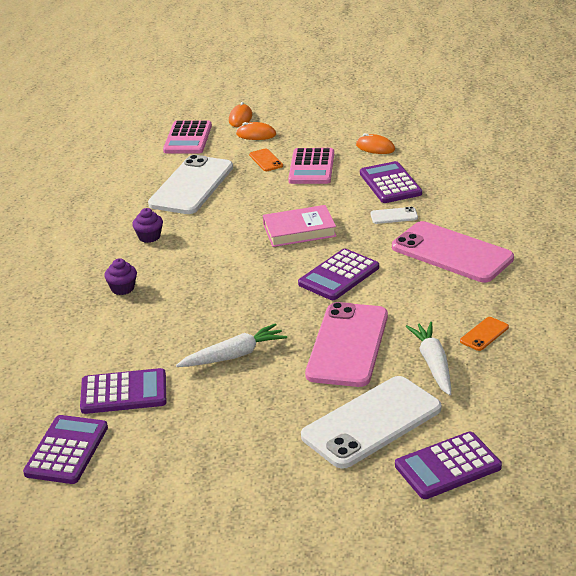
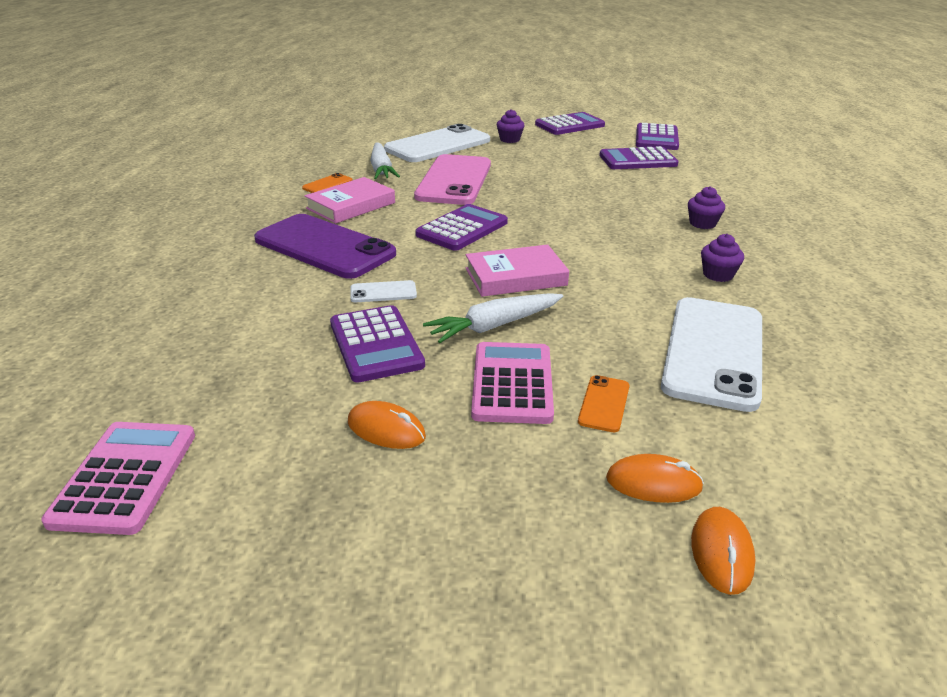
camera: 175 degrees right, 0 degrees up
(188, 138) = (807, 477): pink calculator -> pink calculator (125, 477)
(234, 355) = (555, 177): white carrot -> white carrot (494, 326)
(266, 160) = (604, 404): orange phone -> orange phone turned 45 degrees clockwise
(273, 440) = (510, 139): none -> purple cupcake
(447, 302) = (351, 205): none -> pink book
(448, 467) = (389, 129): purple calculator -> purple calculator (569, 125)
(451, 253) = (324, 247): pink phone -> purple phone

